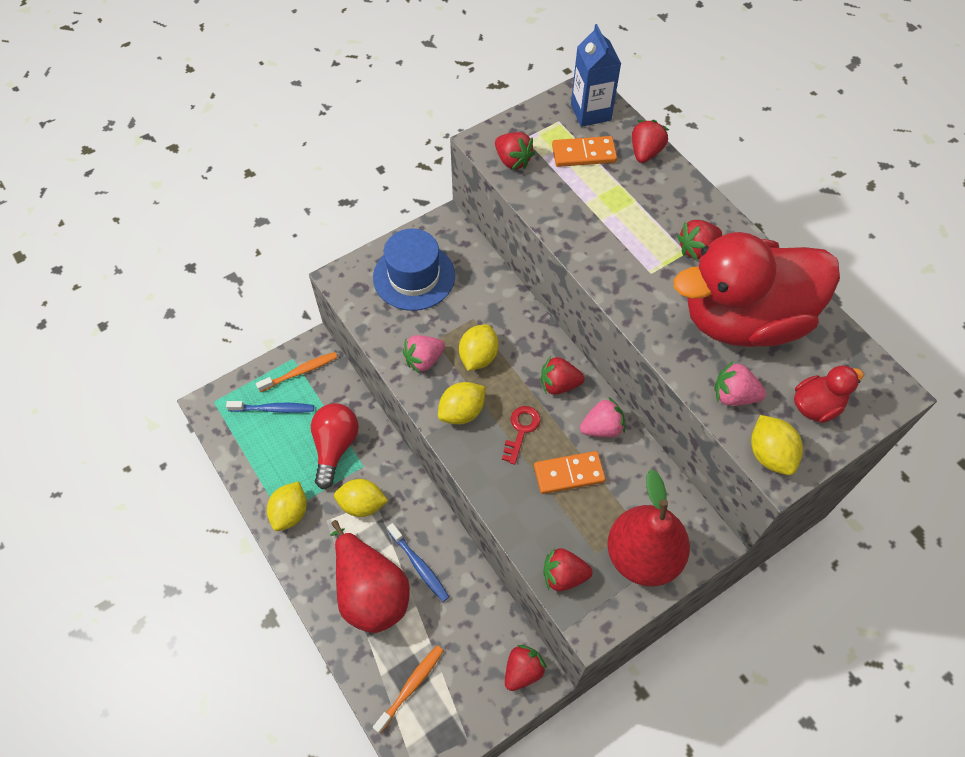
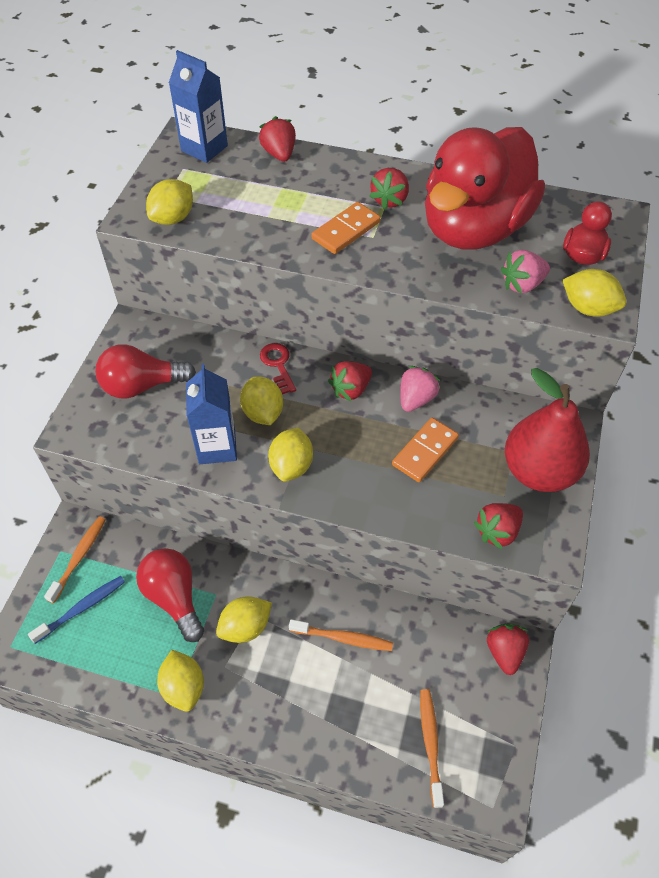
camera: 40 degrees left, 5 degrees down
(370, 592) = (322, 695): red pear -> none
(414, 276) = (142, 386): blue hat -> red light bulb
(419, 565) = (343, 638): blue toothbrush -> orange toothbrush
(424, 360) = (217, 447): pink strawberry -> blue carton
(513, 160) = (173, 218): red strawberry -> yellow lemon
(521, 430) = (355, 445): red key -> red key (278, 364)
(583, 154) = (230, 181): orange domino -> orange domino (346, 230)

